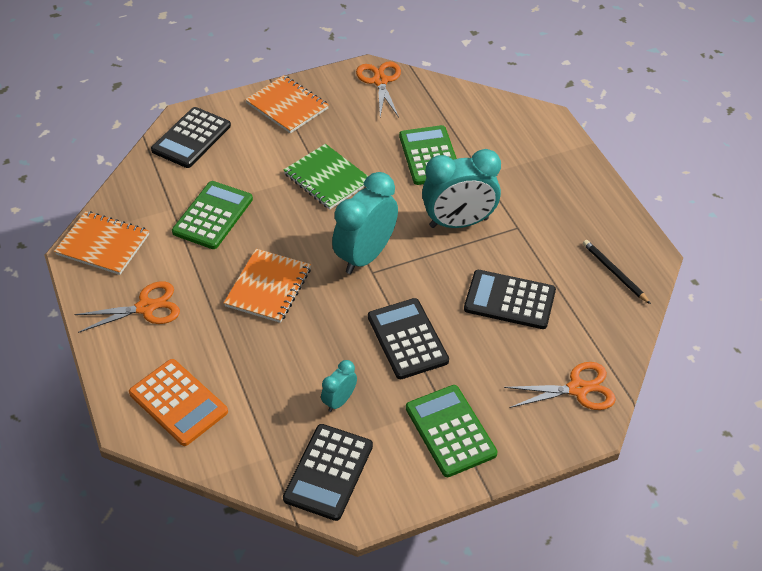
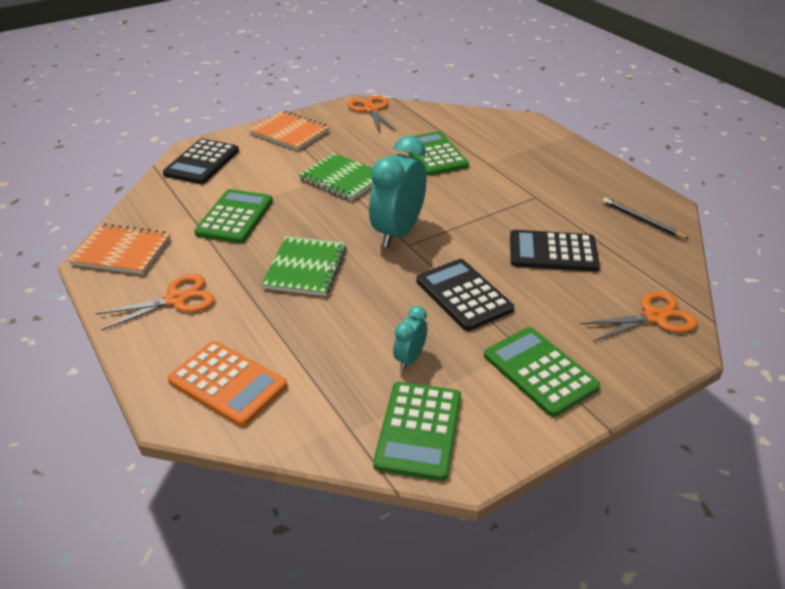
camera: 10 degrees left, 10 degrees down
(268, 287) = (305, 268): orange notebook -> green notebook
(328, 472) = (419, 430): black calculator -> green calculator
(459, 223) = (479, 199): turquoise clock -> none

